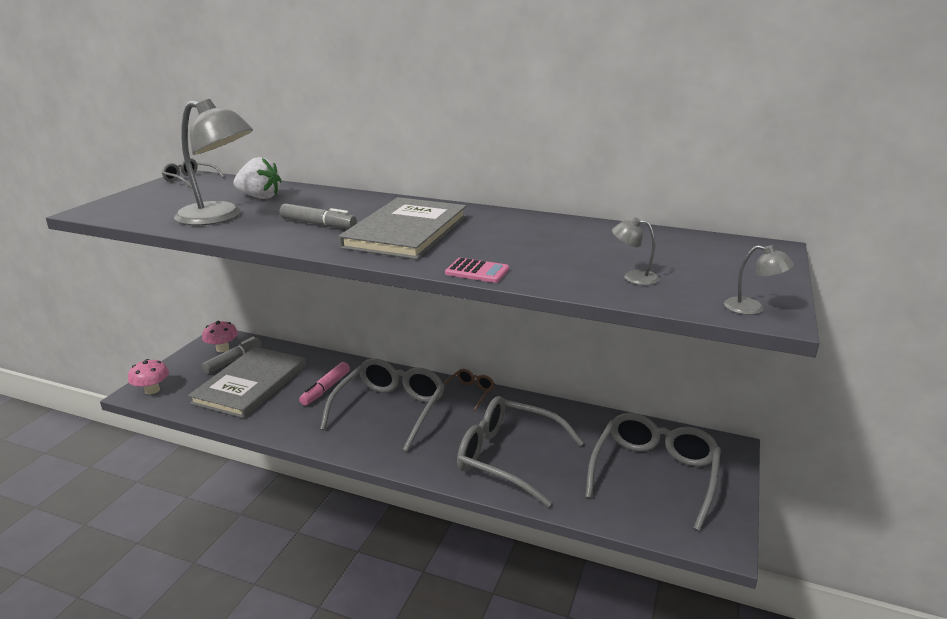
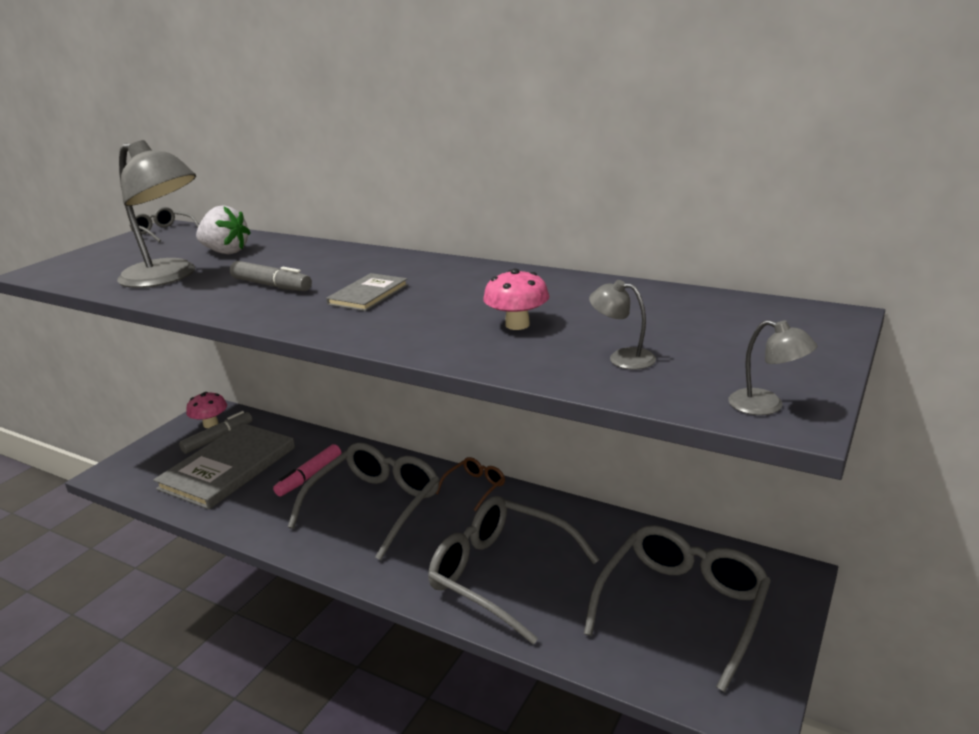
camera: 10 degrees right, 0 degrees up
(152, 390) = (122, 471): pink mushroom -> pink mushroom (517, 325)
(406, 231) = (368, 294): grey book -> grey book, size x0.47
(477, 271) = (426, 348): pink calculator -> none

